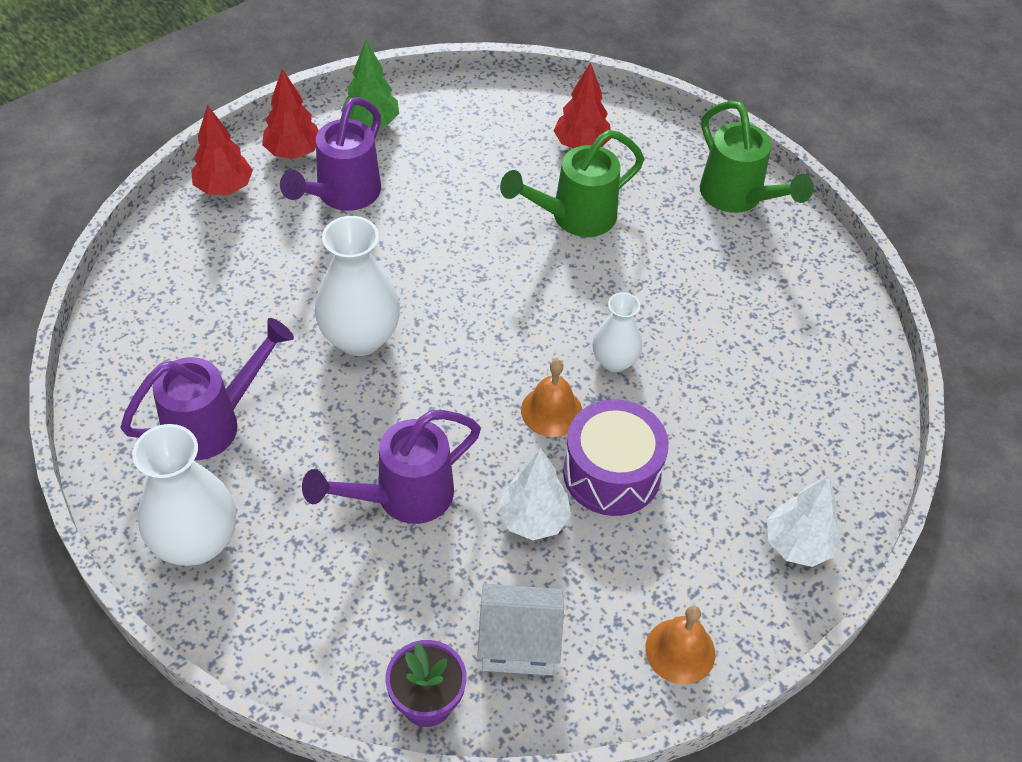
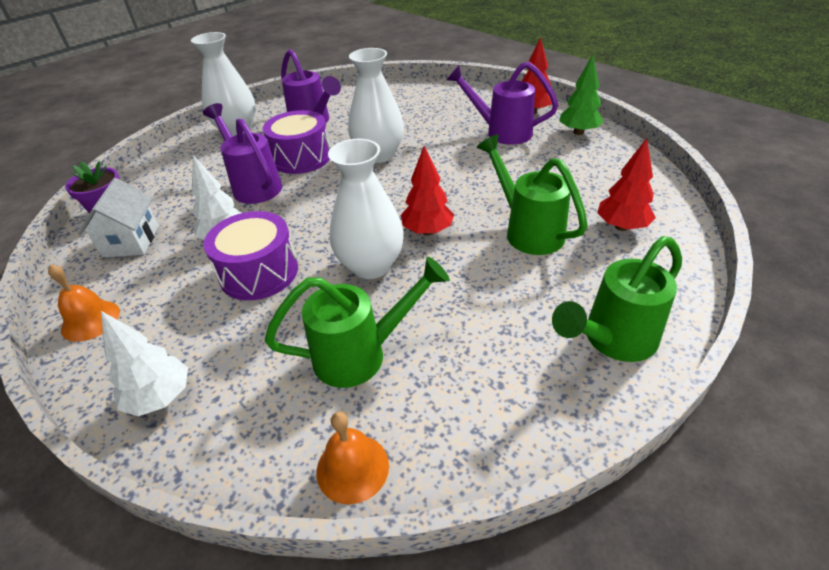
camera: 90 degrees right, 10 degrees down
(224, 188) = (489, 97): red tree -> red tree (427, 231)
(336, 436) = (301, 158): none -> purple drum
(551, 411) = (320, 237): orange bell -> orange bell (352, 468)
(614, 361) = (371, 265): white vase -> white vase, size x1.69
(746, 375) = (362, 354): none -> green watering can

